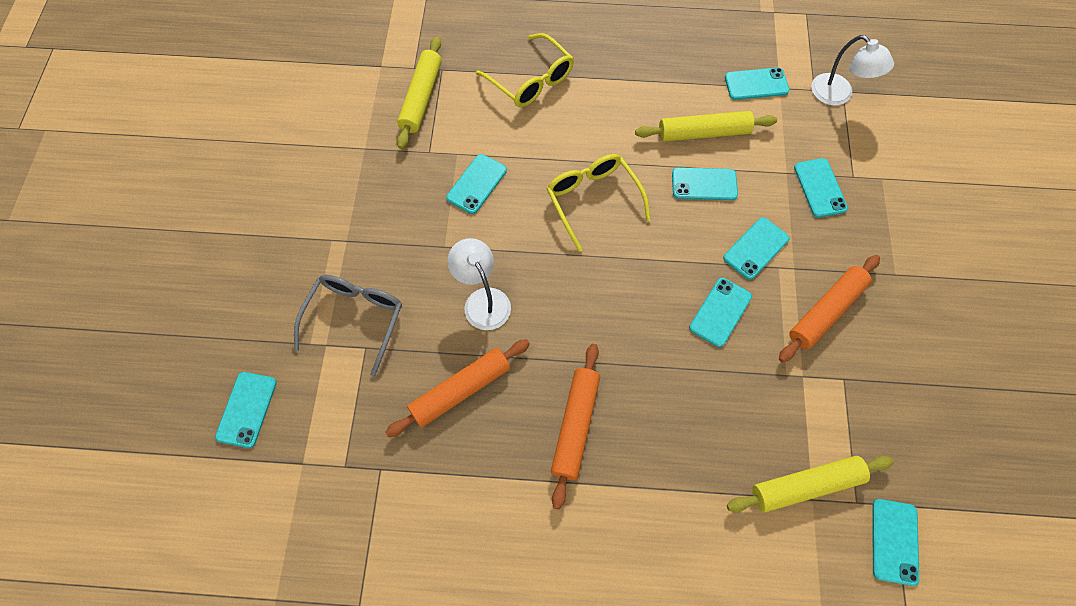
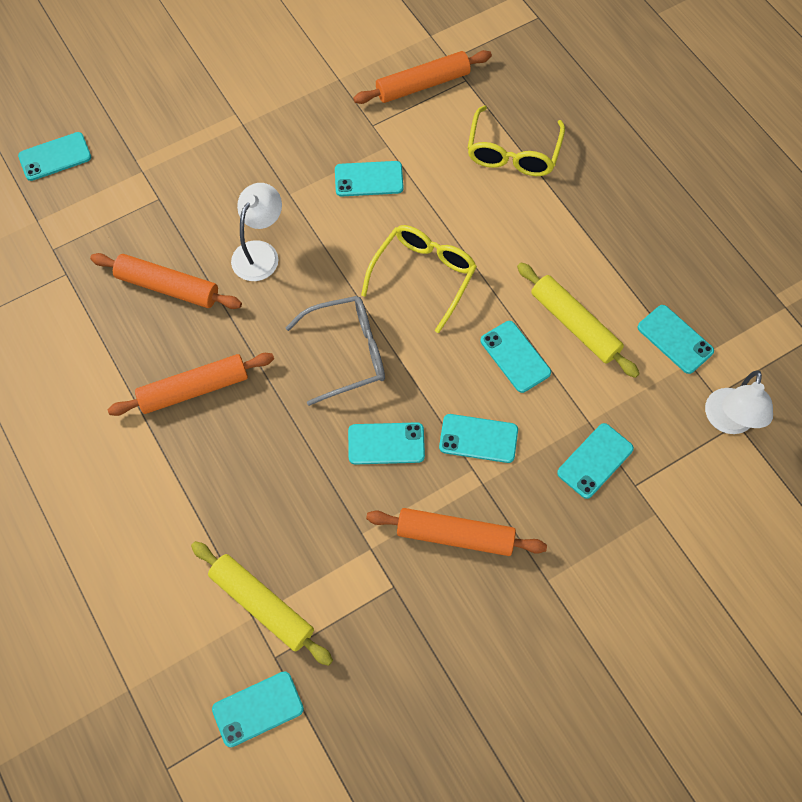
camera: 55 degrees right, 0 degrees up
(355, 320) = (177, 176): grey glasses -> grey glasses (346, 353)
(421, 98) = (422, 84): yellow rolling pin -> orange rolling pin

